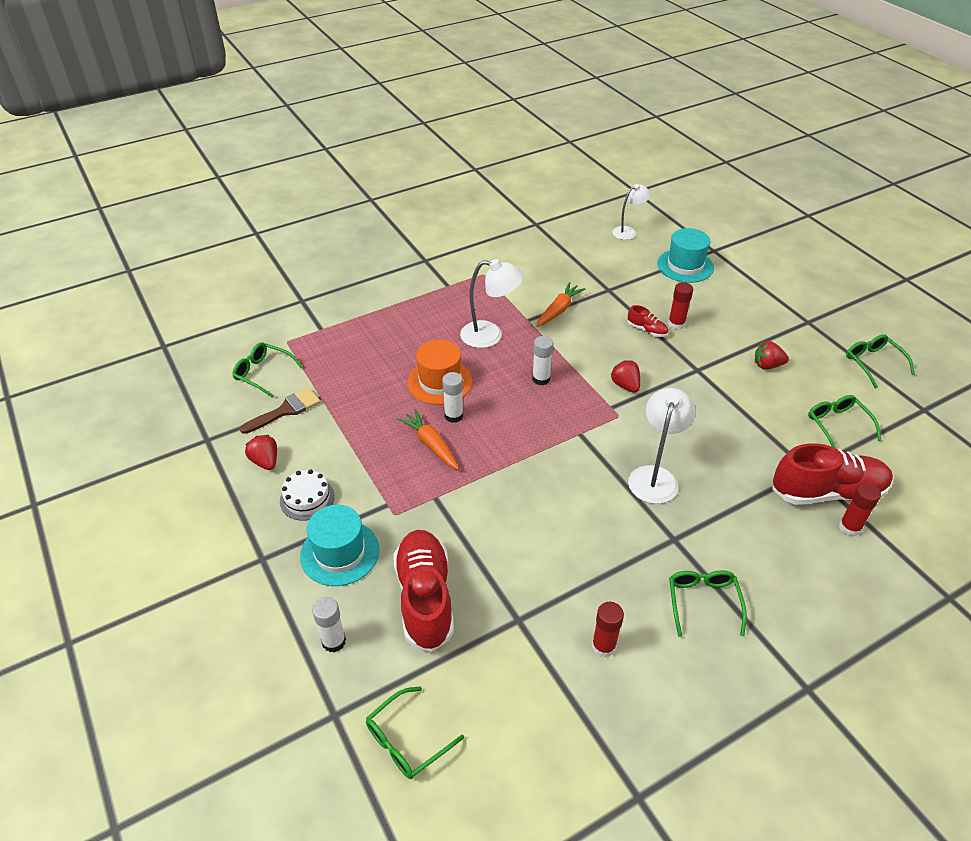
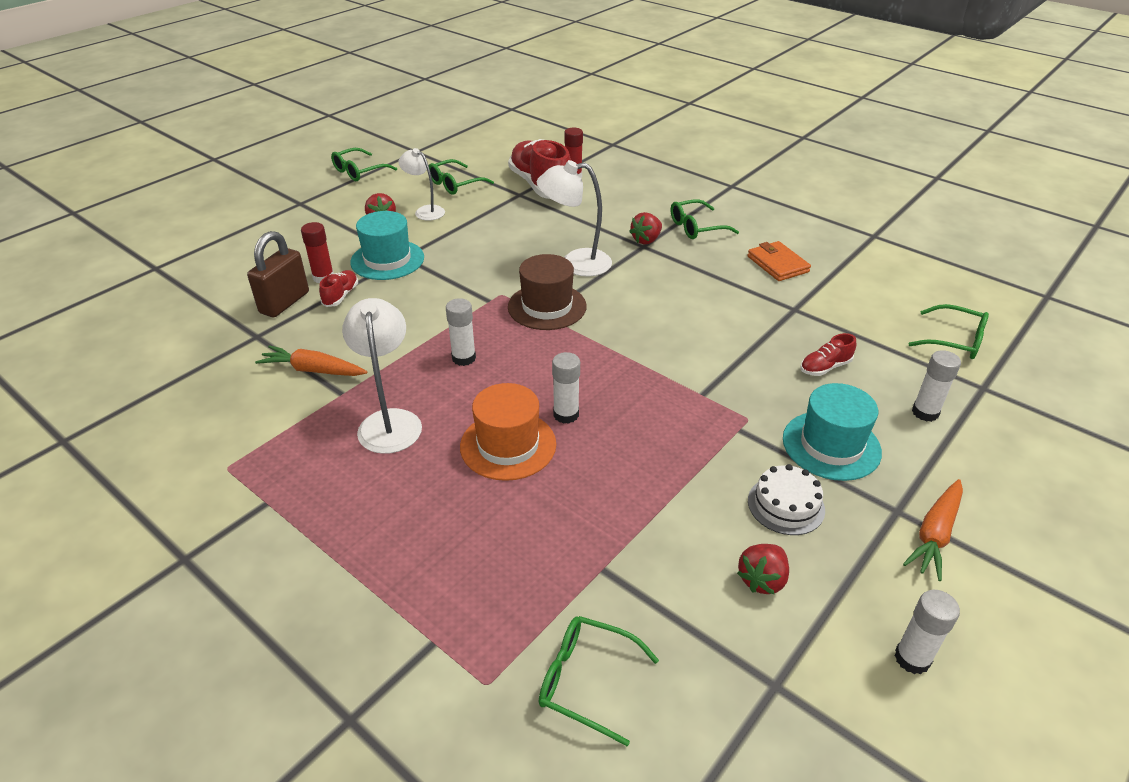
camera: 110 degrees left, 5 degrees down
(173, 504) = (912, 658): none -> white glue stick
(263, 373) = (586, 681): green glasses -> green glasses turned 105 degrees clockwise
(285, 410) = (653, 602): brown brush -> none
(425, 598) = (825, 367): red shoe -> red shoe, size x0.45
(431, 444) = (625, 420): orange carrot -> orange carrot (934, 534)
(590, 439) = (547, 306): none -> brown hat
(603, 646) = (777, 264): red glue stick -> orange wallet
(625, 385) = (449, 297): red strawberry -> red strawberry (646, 240)
(628, 231) = (99, 340): white lamp -> white lamp (425, 211)
(646, 303) = (284, 303): none -> brown padlock
(685, 266) = (193, 284): turquoise hat -> turquoise hat (387, 260)

